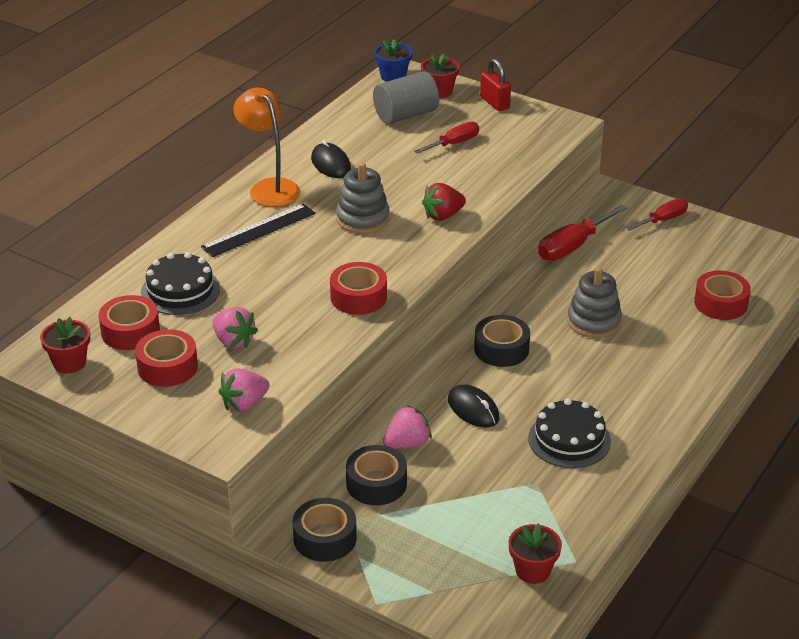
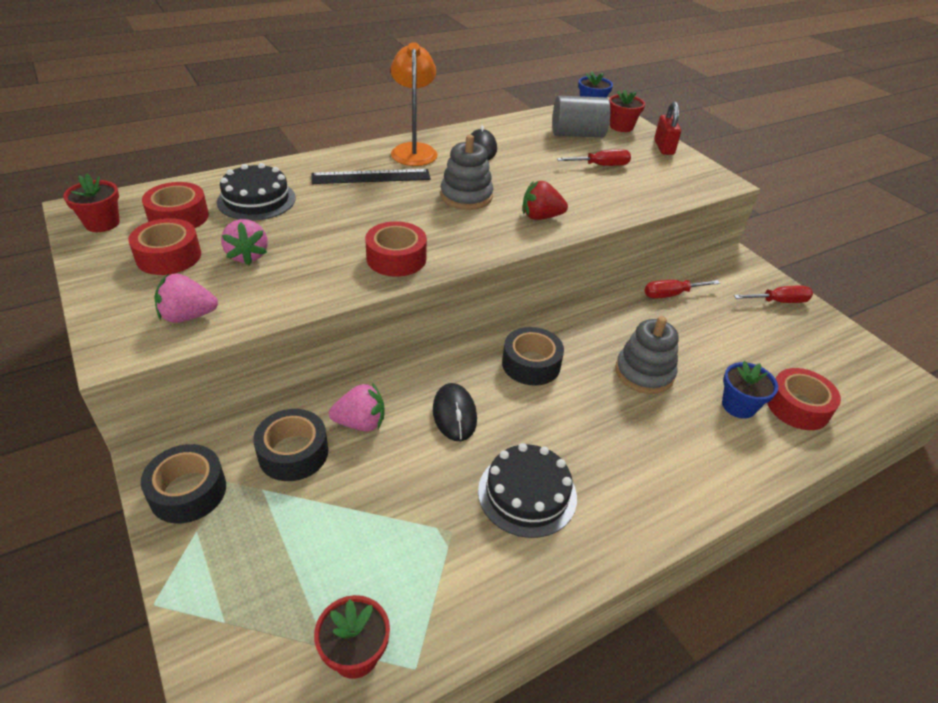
camera: 25 degrees right, 5 degrees up
(572, 246) = (671, 294): red screwdriver -> red screwdriver, size x0.66
(678, 319) = (738, 406): none -> blue flower pot

